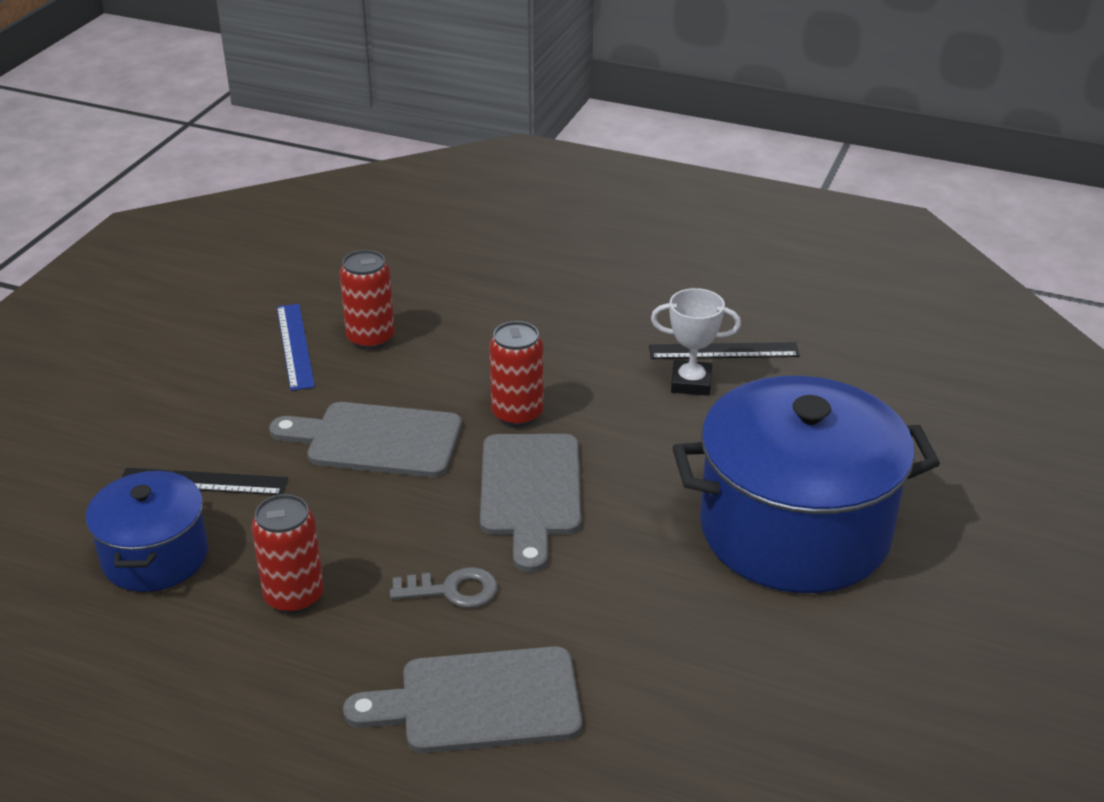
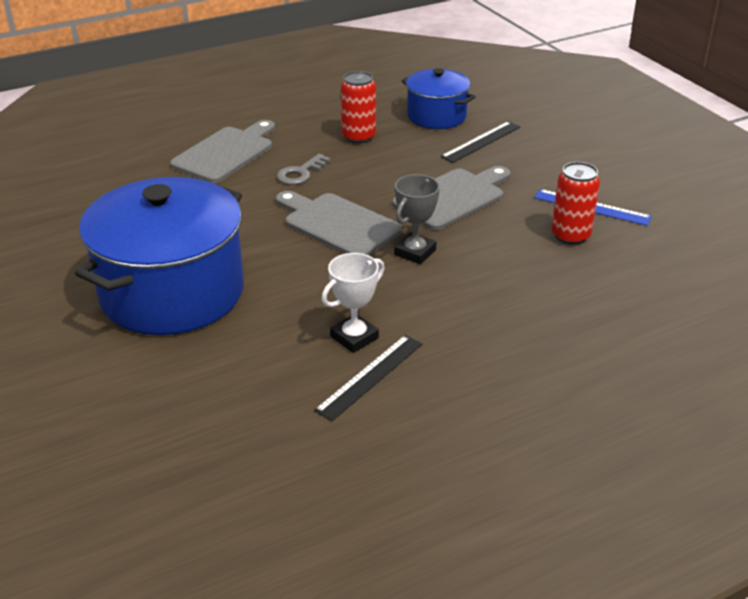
camera: 130 degrees right, 0 degrees up
(517, 414) = (415, 252): red can -> grey trophy

